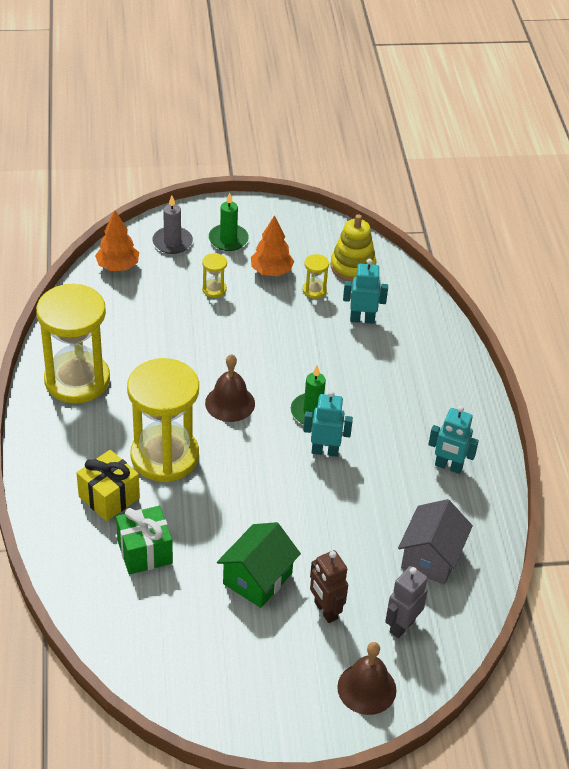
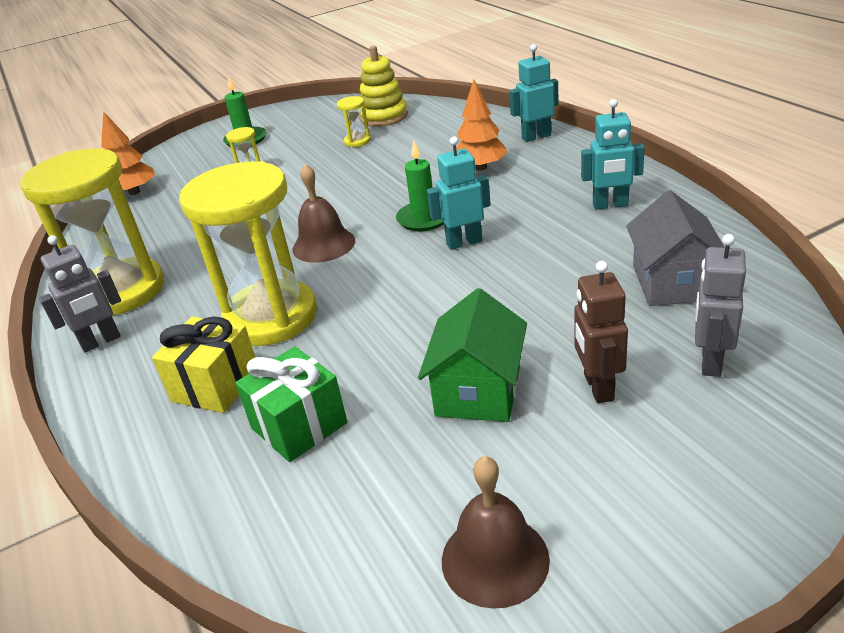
camera: 15 degrees left, 10 degrees down
(51, 423) = (101, 342): none -> grey robot
(172, 242) = (187, 159): grey candle -> none
(271, 271) = (304, 144): orange tree -> orange tree (481, 167)
(325, 610) = (598, 387): brown robot -> brown robot turned 45 degrees clockwise
(362, 319) = (421, 142): turquoise robot -> turquoise robot (536, 137)
(366, 688) = (740, 454): brown bell -> brown bell (495, 559)

